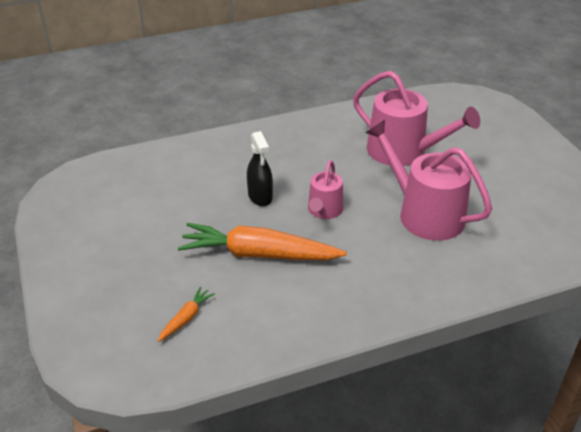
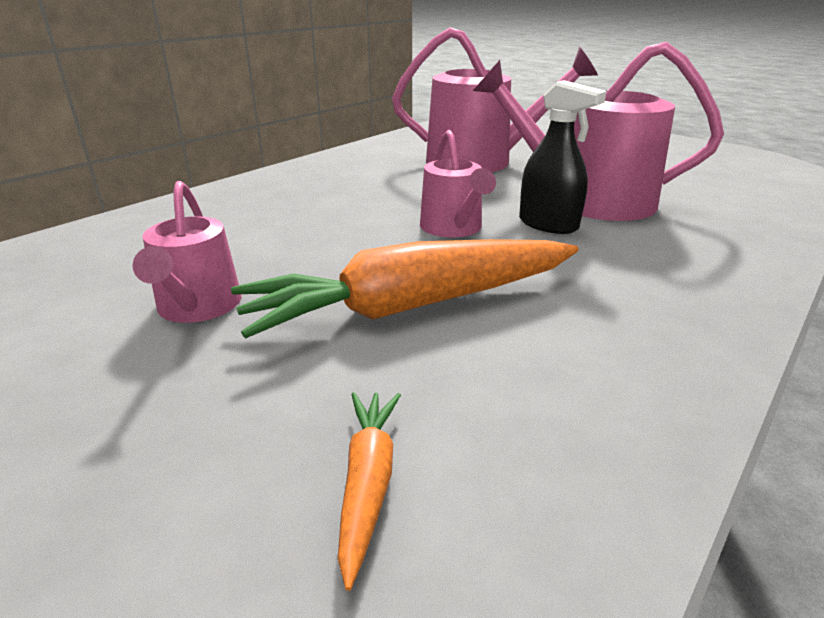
camera: 30 degrees left, 10 degrees down
(178, 221) = (197, 307): none -> pink watering can
(260, 196) = (332, 238): black spray bottle -> black spray bottle (548, 224)

